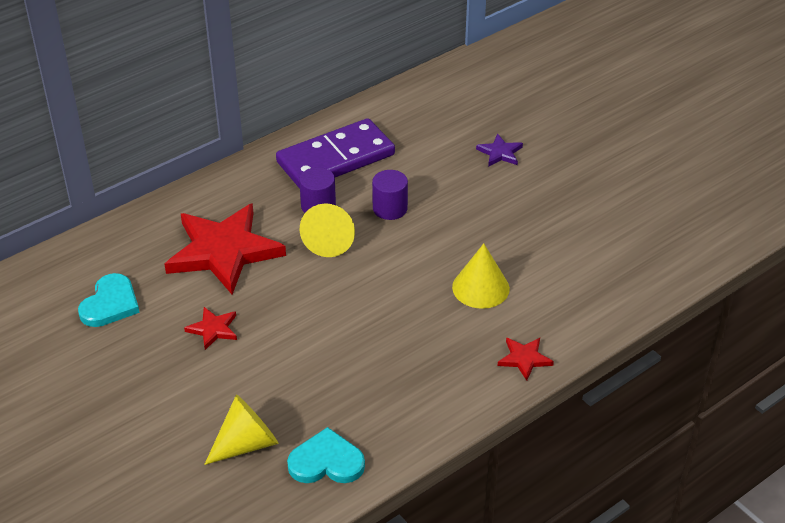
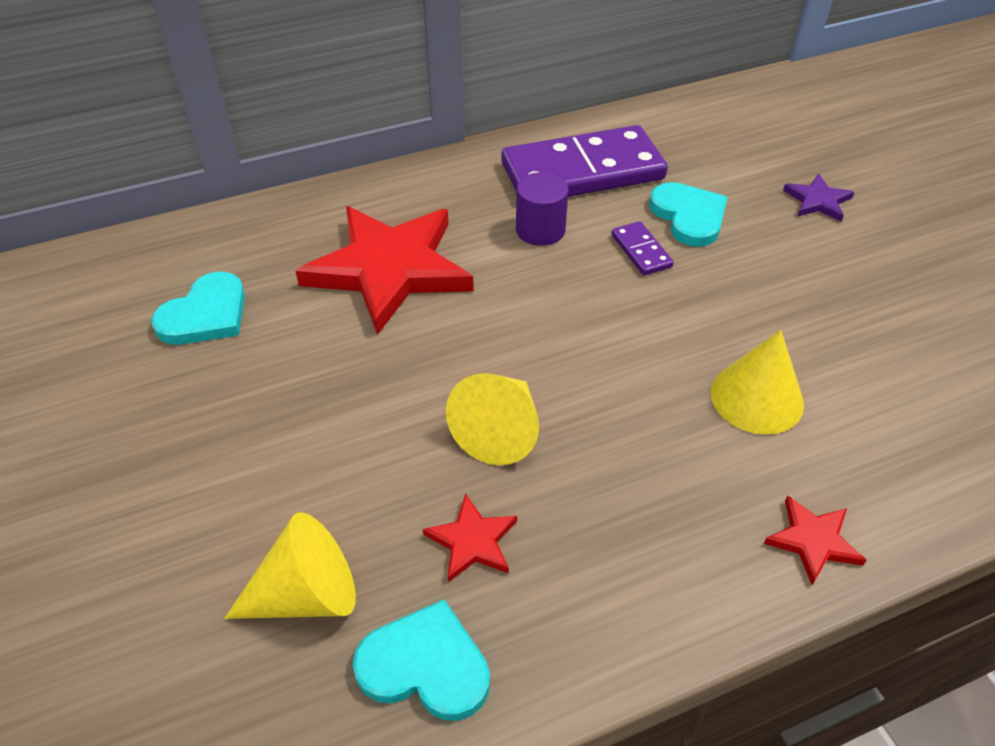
camera: 15 degrees right, 5 degrees up
(213, 329) = (330, 382): red star -> red star (472, 541)
(330, 240) = (543, 281): yellow cone -> yellow cone (500, 431)
(390, 208) = (641, 251): purple cylinder -> purple domino
(416, 179) = (689, 216): none -> turquoise heart

